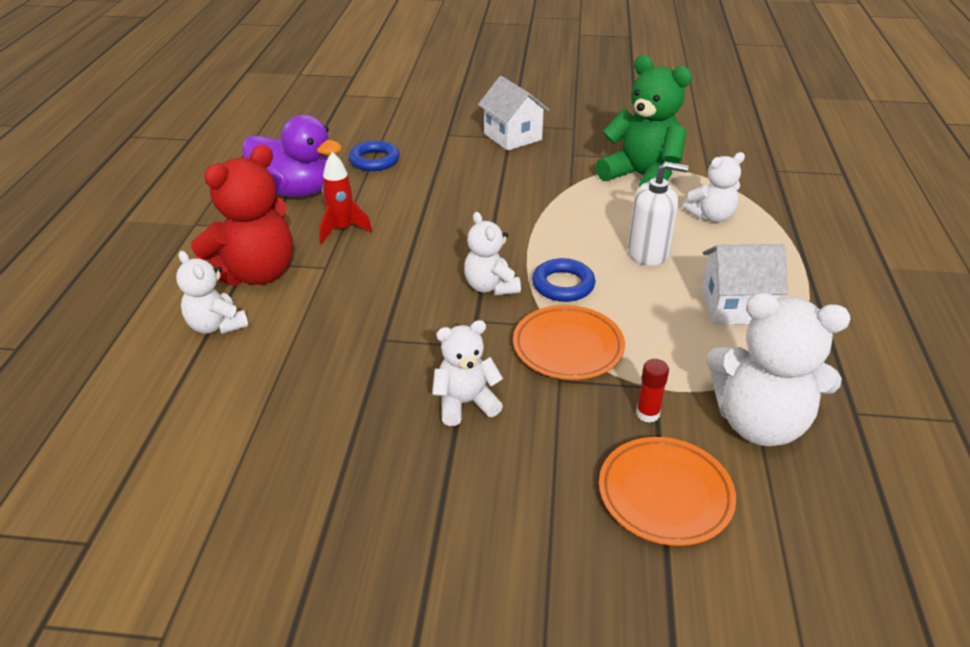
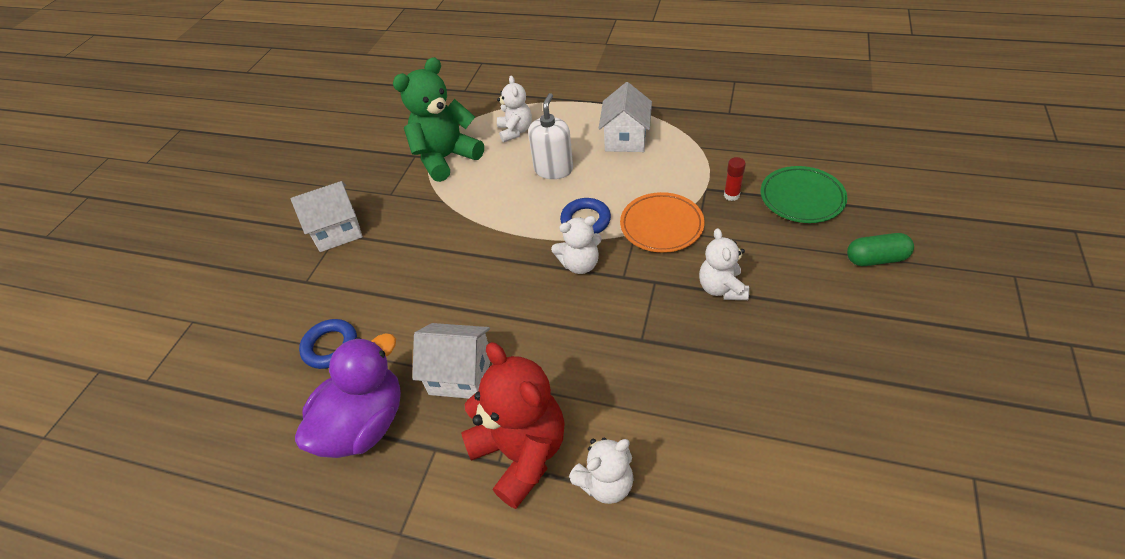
camera: 75 degrees left, 10 degrees up
(342, 229) = (460, 374): red rocket -> white house
(544, 579) = (875, 259): none -> green capsule
(665, 495) = (801, 198): orange plate -> green plate
(759, 423) = (739, 150): white teddy bear -> none

